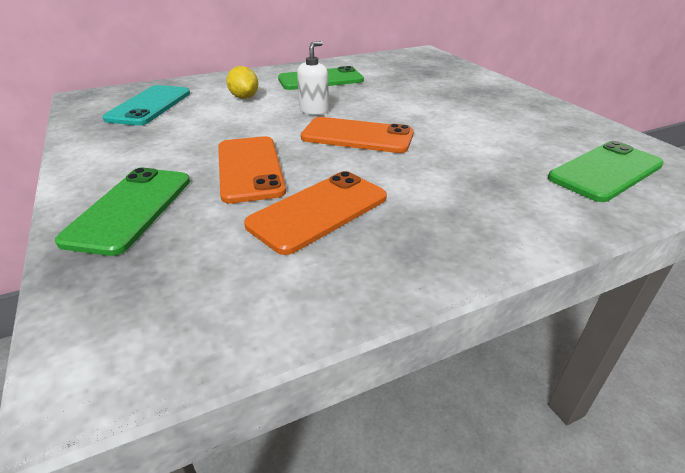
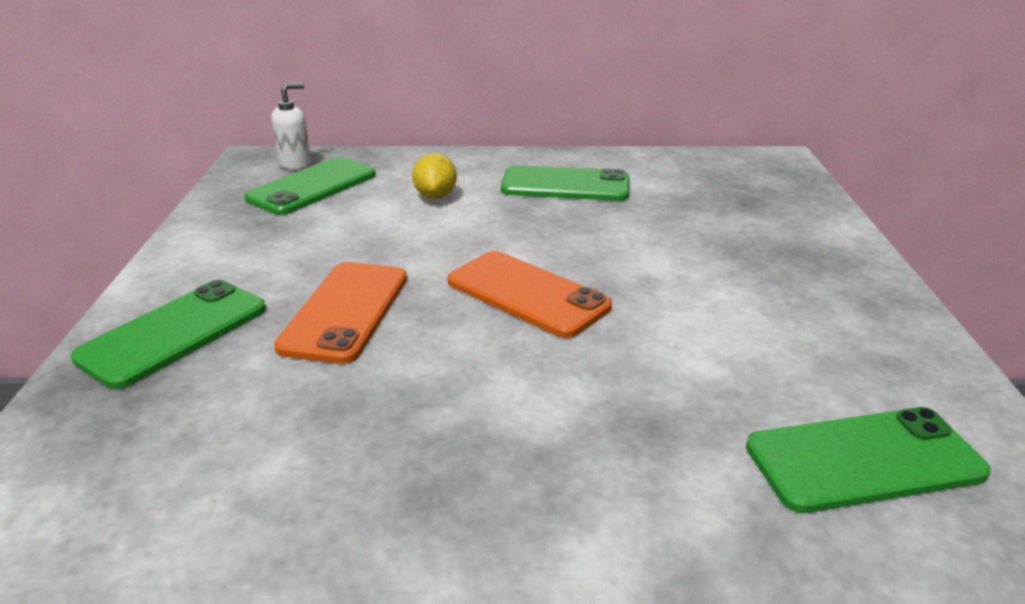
camera: 25 degrees right, 5 degrees down
(149, 106) = (312, 187): turquoise phone -> green phone
(314, 110) = (507, 237): white soap dispenser -> white soap dispenser (295, 163)
(318, 211) = (370, 398): orange phone -> none

